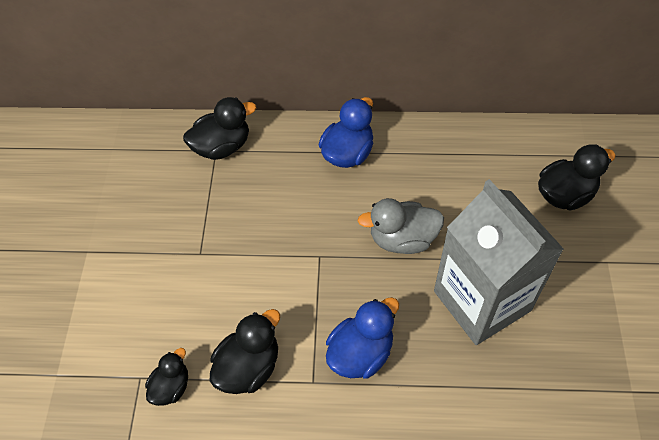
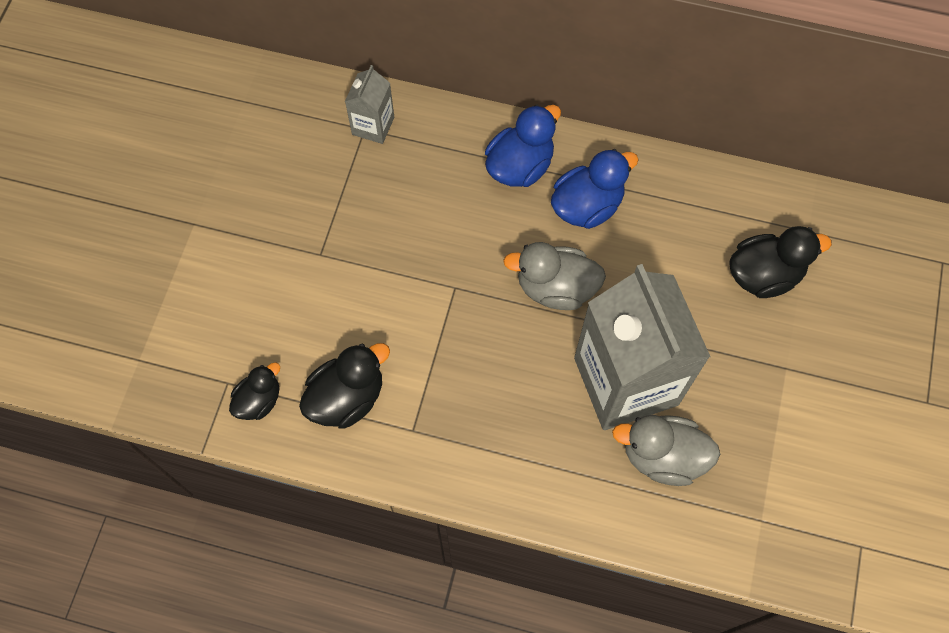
camera: 10 degrees right, 10 degrees up
(222, 147) = (373, 126): black duck -> grey carton
(361, 353) = (473, 410): blue duck -> blue duck (587, 206)
(531, 356) = (662, 456): none -> grey duck

